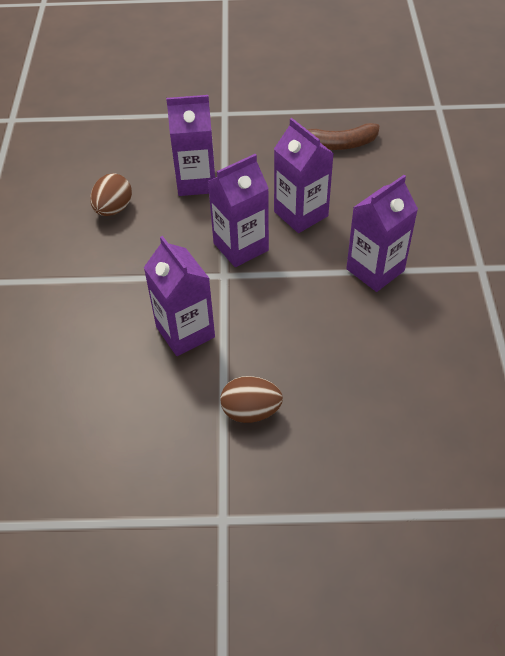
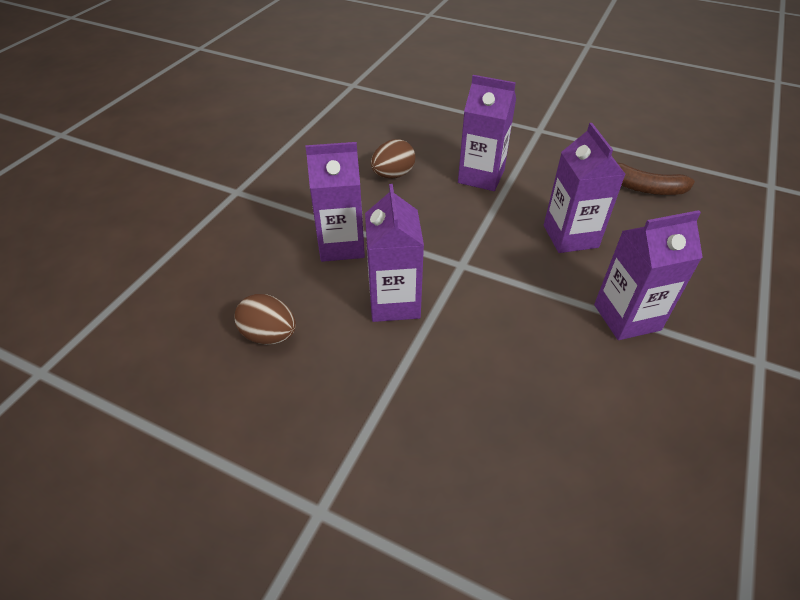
camera: 25 degrees right, 5 degrees down
(241, 247) = (492, 245): purple carton -> purple carton (341, 245)
(251, 411) = (415, 407): brown egg -> brown egg (269, 335)

